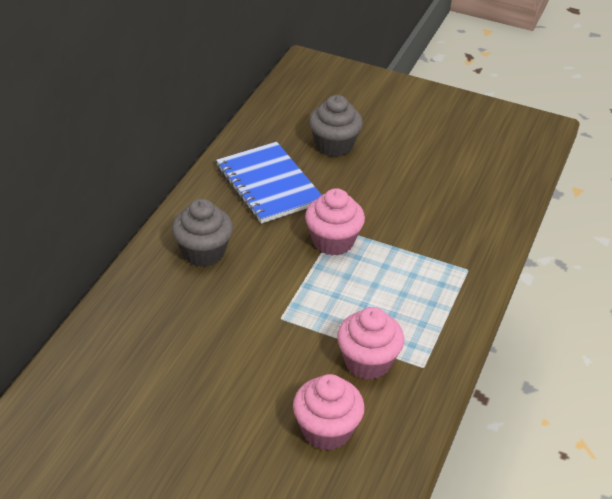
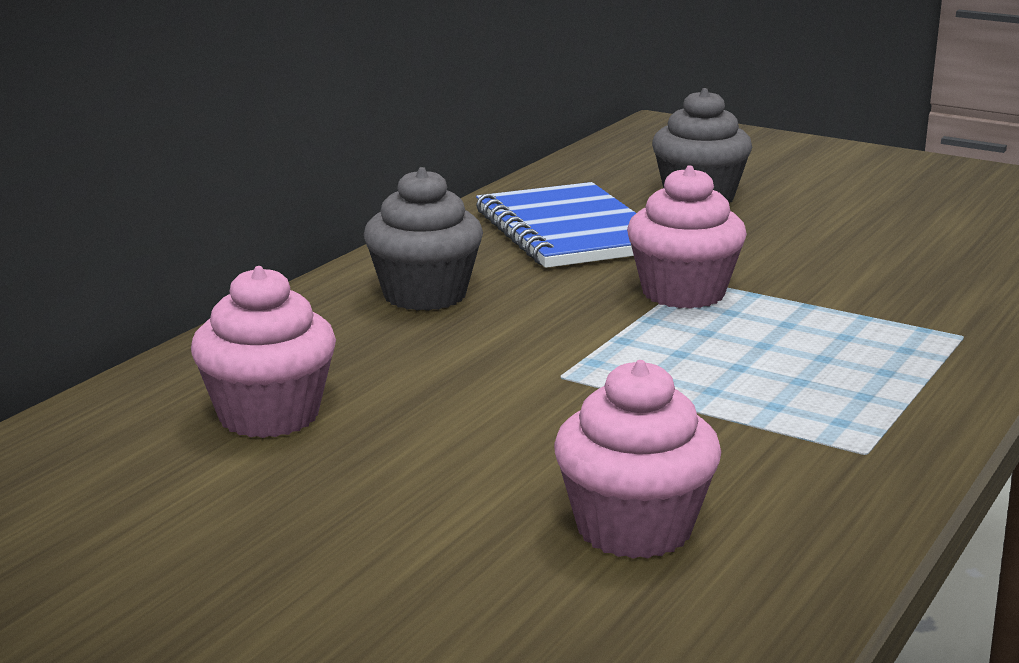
camera: 10 degrees right, 20 degrees down
(367, 362) = (740, 439): pink cupcake -> pink cupcake (269, 415)

